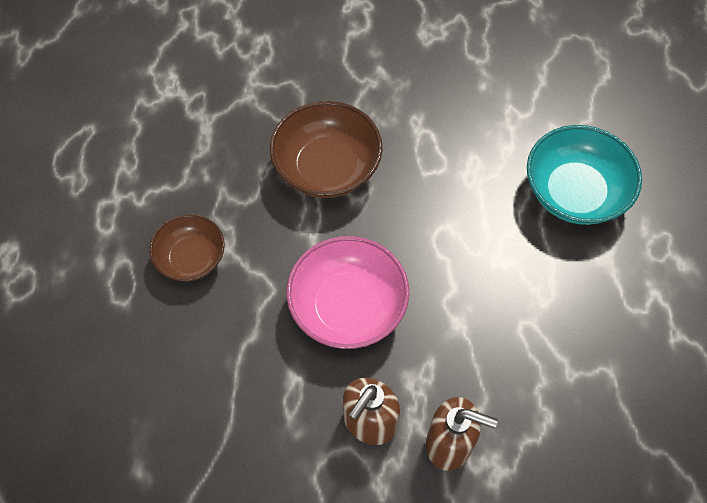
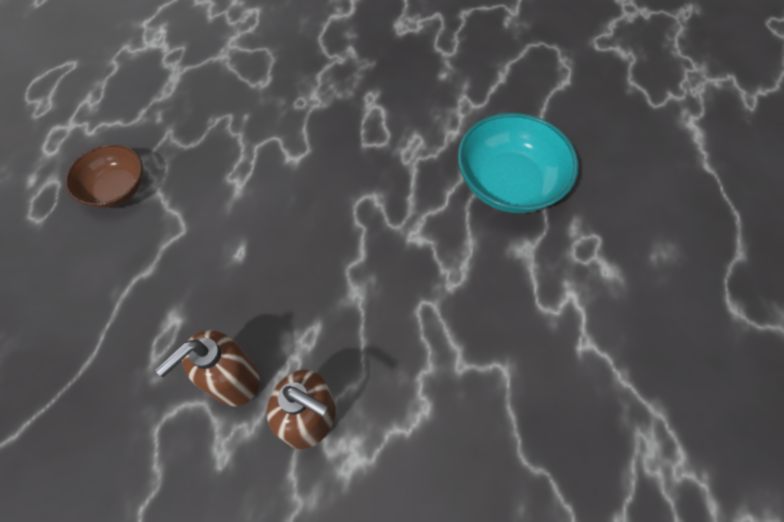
camera: 10 degrees right, 0 degrees up
(327, 167) = (273, 126): brown bowl -> none
(348, 307) = (250, 258): pink bowl -> none

